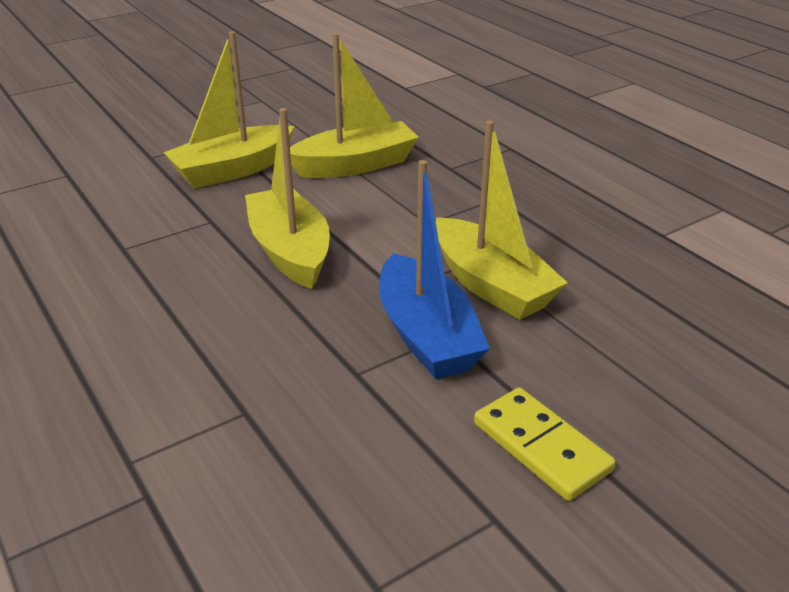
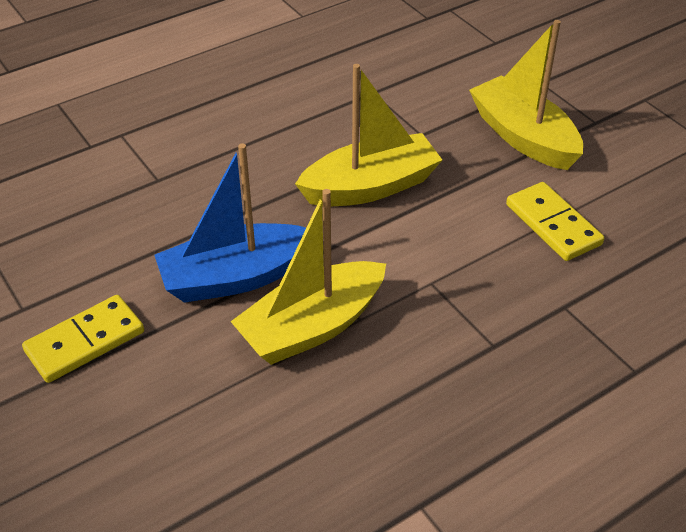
camera: 90 degrees right, 10 degrees up
(355, 165) = (553, 224): yellow boat -> yellow domino

